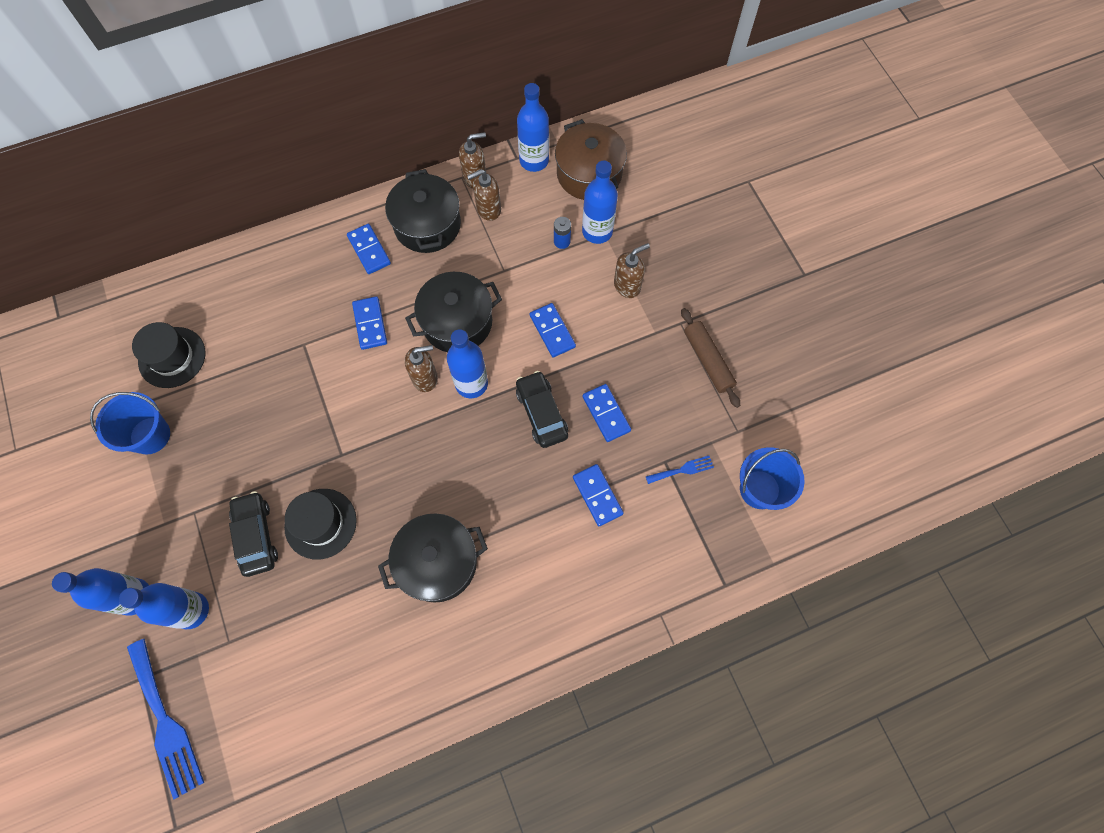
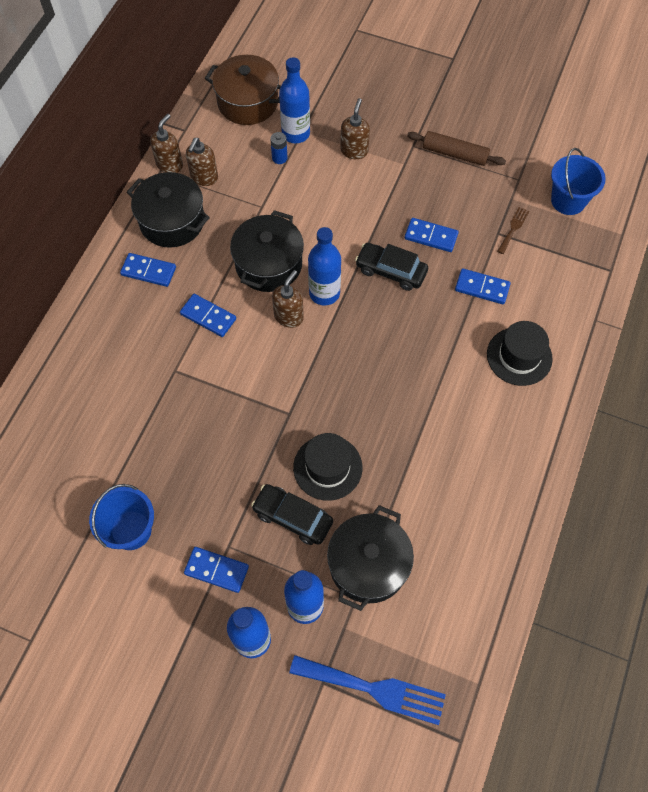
camera: 45 degrees left, 5 degrees down
(172, 357) = (82, 466): black hat -> black hat (519, 356)
(437, 562) = (432, 417): black pot -> black pot (368, 564)
(534, 161) = (199, 122): blue bottle -> none
(552, 331) = (339, 217): blue domino -> blue domino (216, 570)
(682, 470) = (513, 229): blue fork -> brown fork

